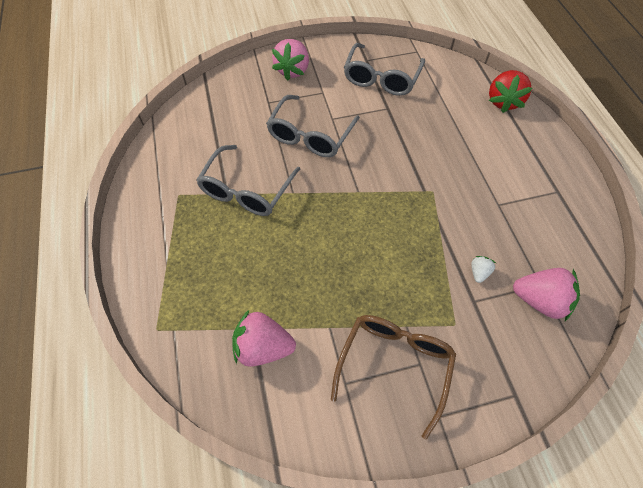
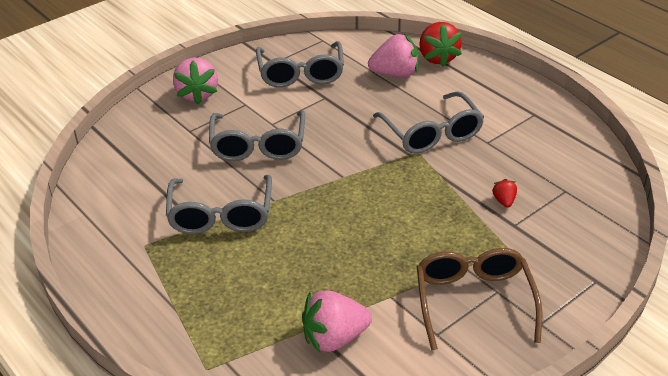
camera: 25 degrees left, 20 degrees down
(455, 176) = (431, 133): none -> grey glasses
(479, 272) = (504, 201): white strawberry -> red strawberry
(540, 300) = (571, 203): pink strawberry -> pink strawberry (395, 74)

